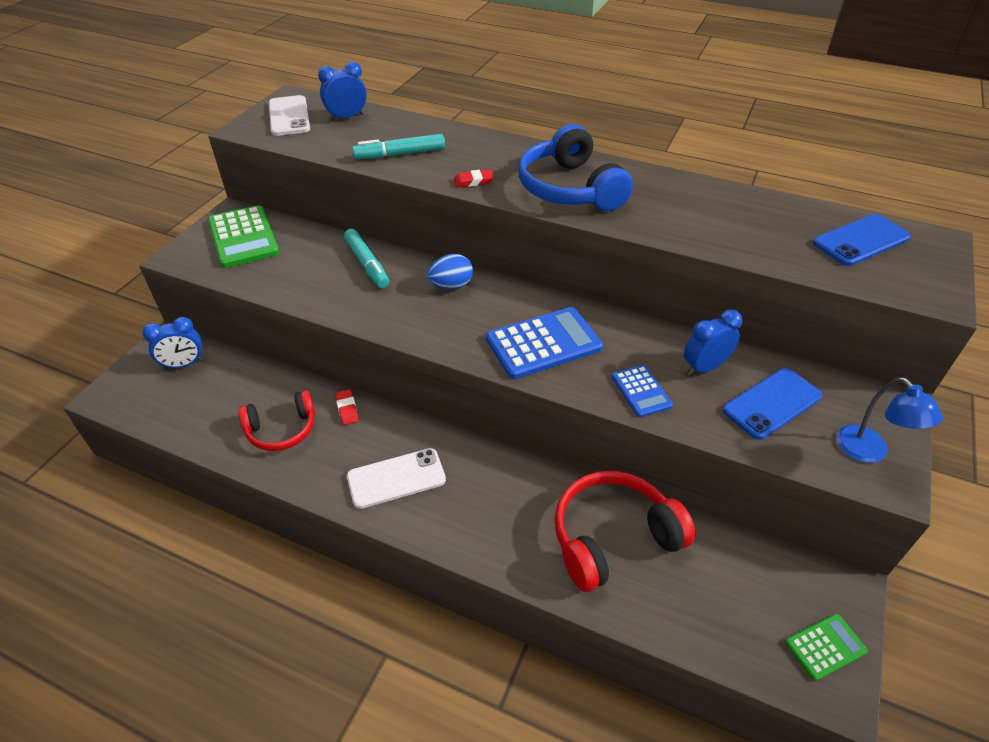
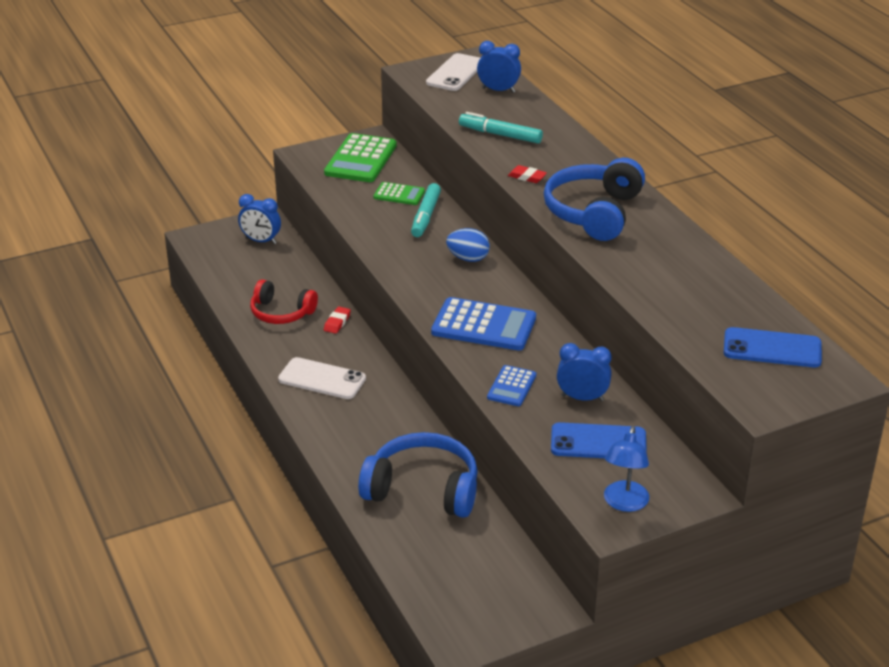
camera: 40 degrees right, 10 degrees down
(612, 537) = (423, 489): red headphones -> blue headphones
(825, 647) = (485, 621): green calculator -> green calculator (399, 194)

